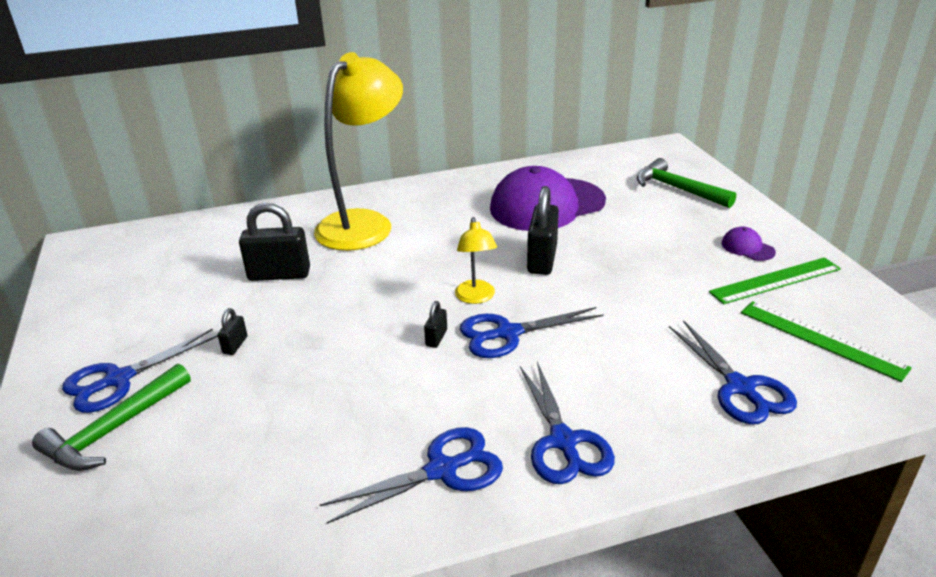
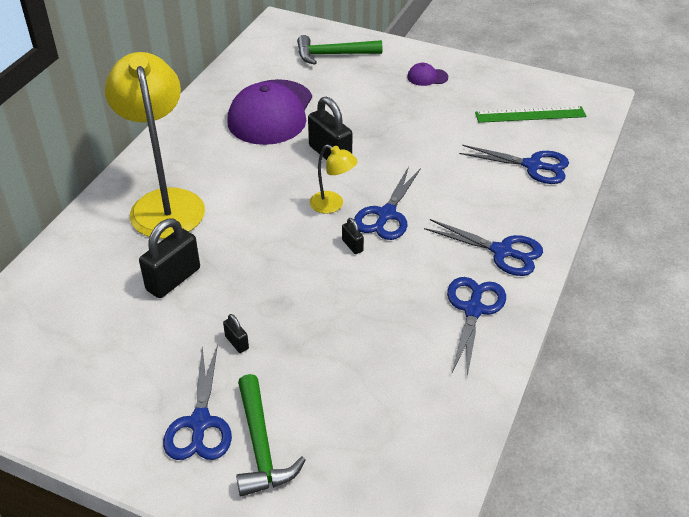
camera: 50 degrees left, 10 degrees up
(775, 280) = (467, 91): green ruler -> none

